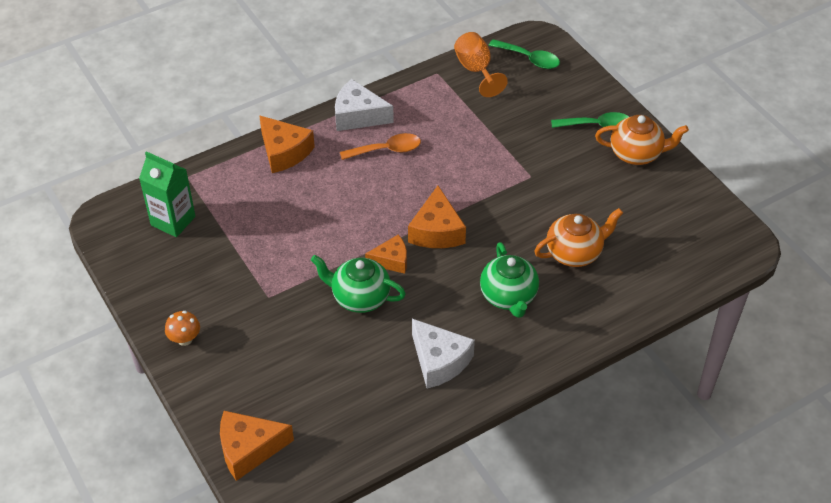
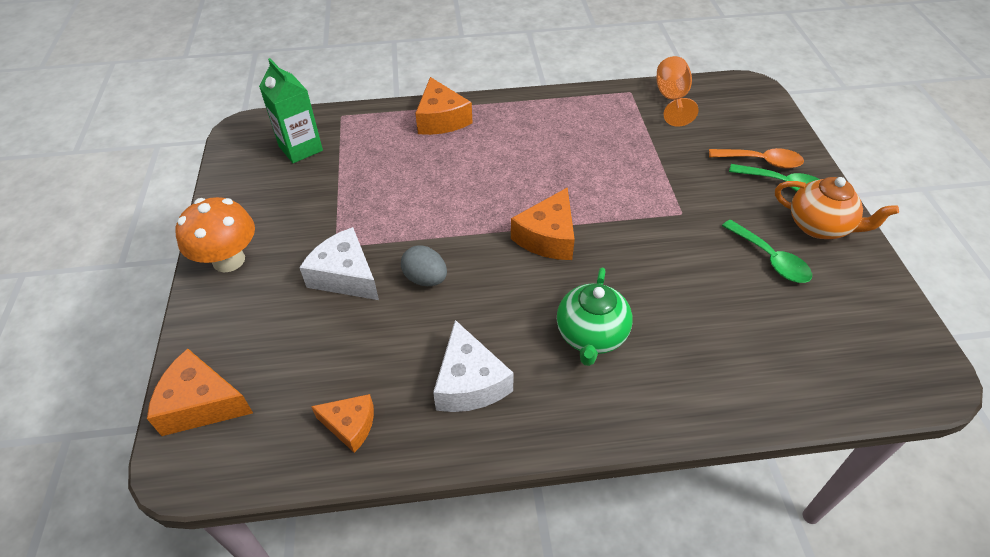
camera: 25 degrees right, 0 degrees up
(185, 339) = (228, 260): orange mushroom -> orange mushroom, size x1.86
(358, 115) = (531, 107): white cheese -> white cheese (345, 276)
(359, 297) = (425, 279): green teapot -> grey egg
(387, 150) = (541, 145): orange spoon -> orange spoon (761, 161)
(391, 260) = (482, 251): orange cheese -> orange cheese (350, 425)
(529, 59) = (734, 103): green spoon -> green spoon (770, 259)
(575, 253) = (696, 312): orange teapot -> none

